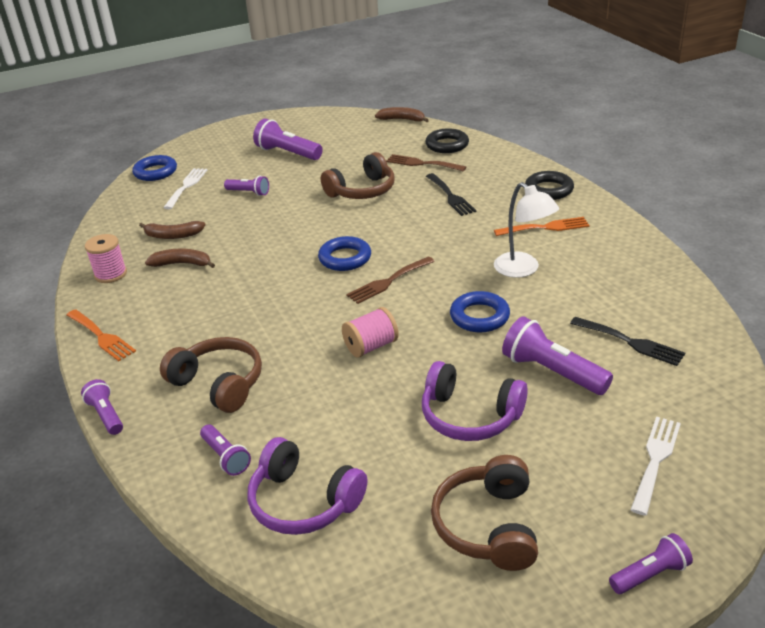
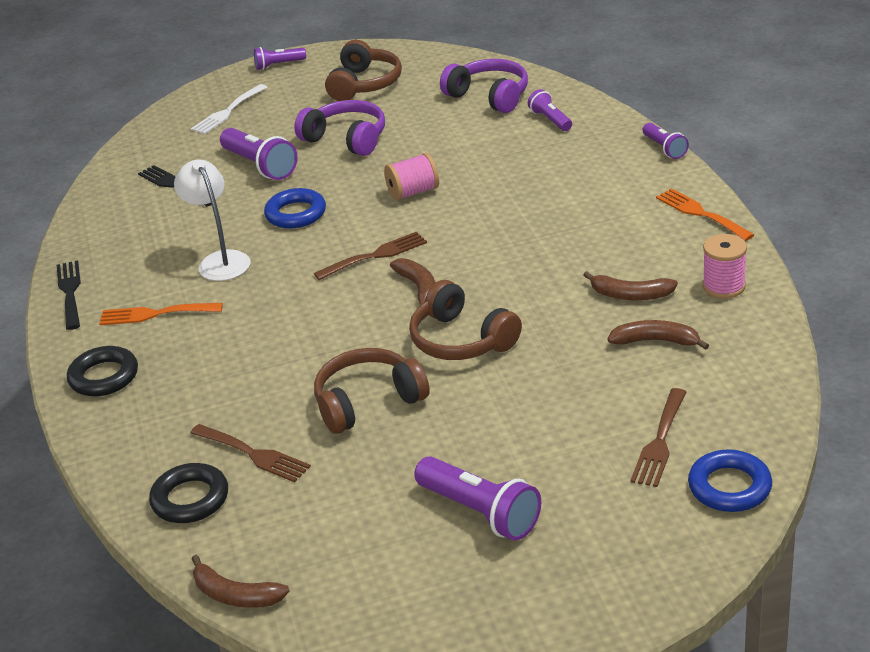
camera: 170 degrees left, 0 degrees up
(186, 186) = (660, 442): white fork -> brown fork
(219, 384) = (563, 167): brown headphones -> brown headphones (461, 340)
(249, 192) = (549, 416): purple flashlight -> none
(345, 258) = (419, 289): blue ring -> brown banana
(450, 196) = (244, 378): black fork -> black fork (70, 292)

